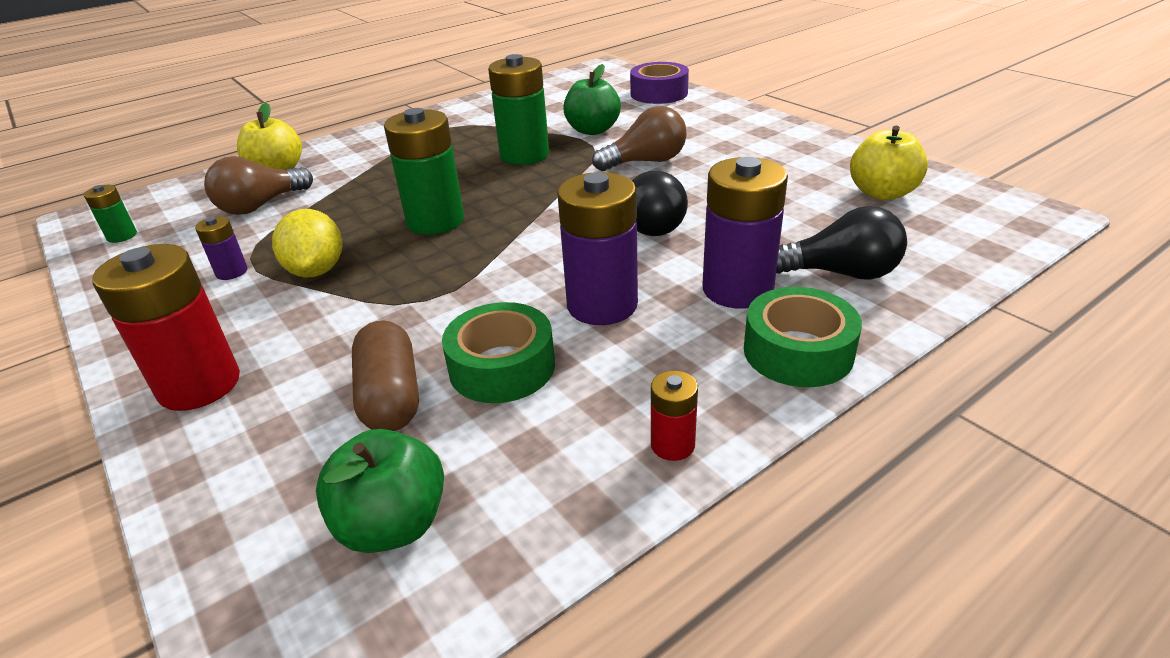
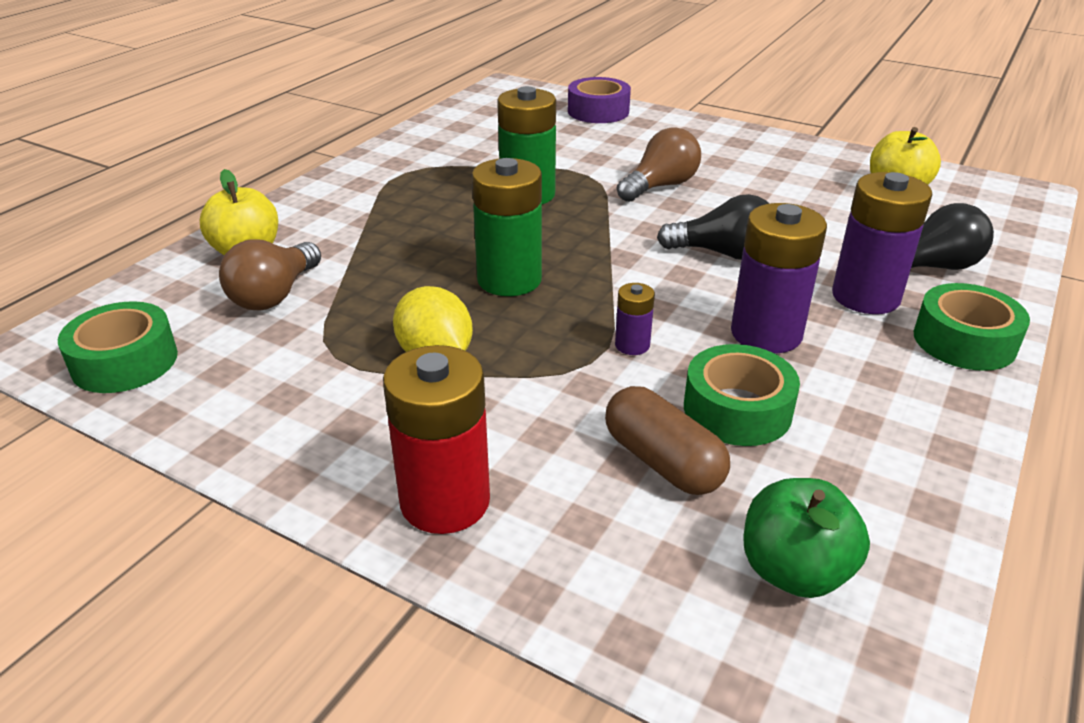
camera: 25 degrees left, 0 degrees up
(122, 236) = (125, 362): green battery -> green tape
(231, 272) = (332, 376): purple battery -> purple battery (632, 345)
(592, 130) = (571, 159): green apple -> none
(672, 445) = (947, 440): red battery -> none

